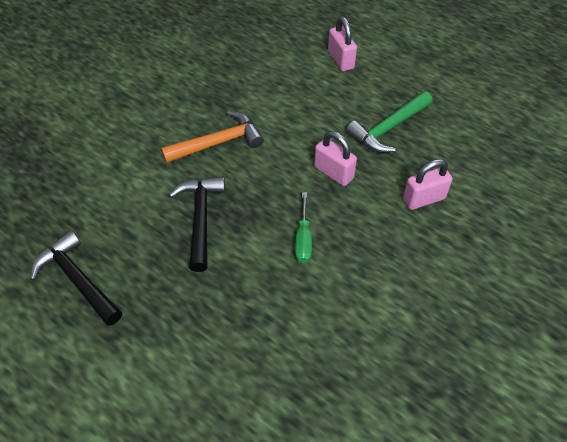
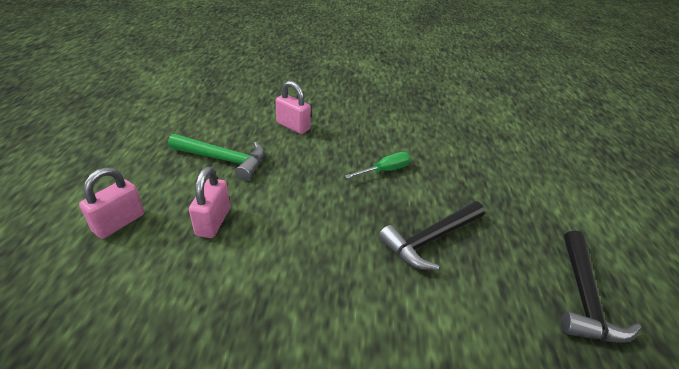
camera: 125 degrees left, 15 degrees down
(218, 143) = (329, 275): orange hammer -> none
(333, 173) = (303, 175): pink padlock -> pink padlock (213, 221)

